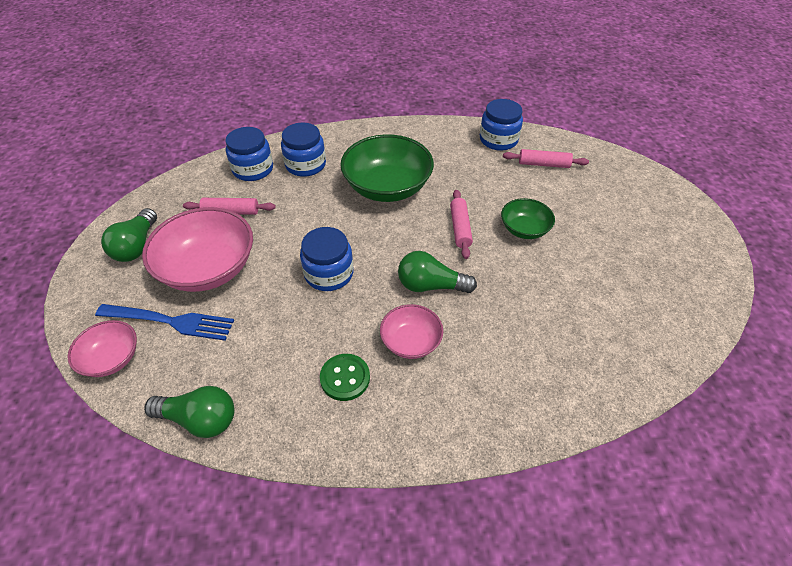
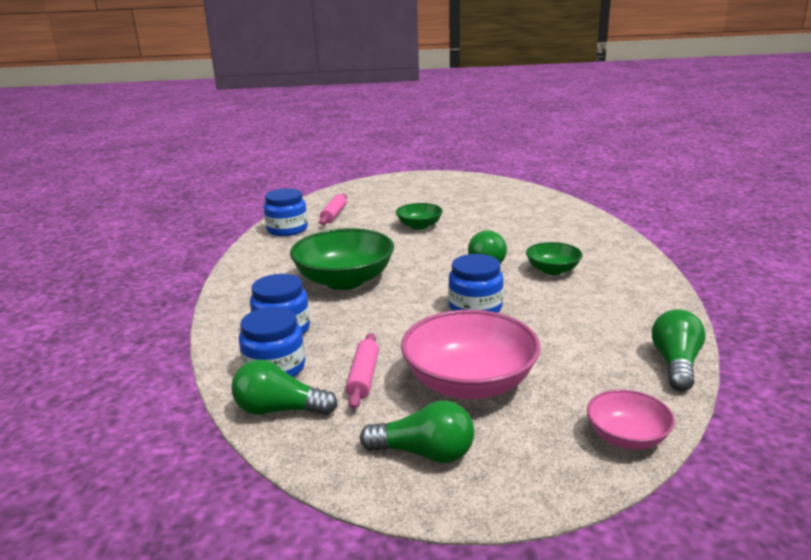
camera: 85 degrees left, 25 degrees down
(170, 321) = (559, 400): blue fork -> none
(203, 178) = (279, 410): none -> green light bulb
(345, 378) = (600, 296): green button -> none
(411, 341) = (552, 270): pink bowl -> green bowl
(460, 228) = (414, 249): pink rolling pin -> none

